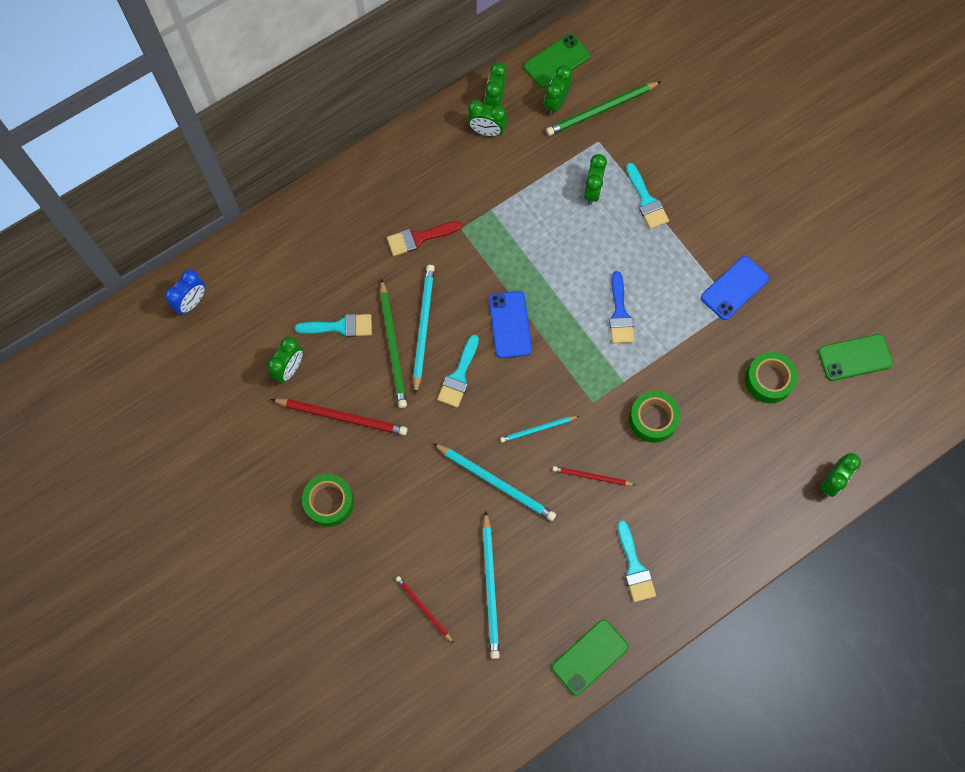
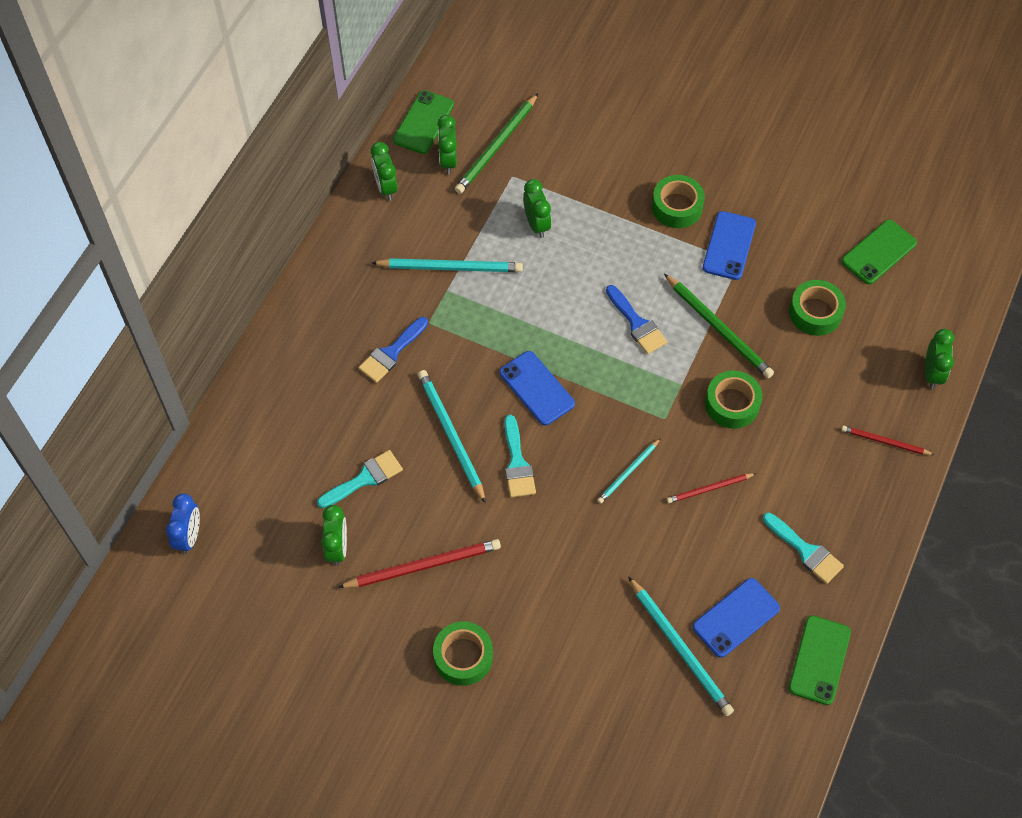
camera: 30 degrees left, 10 degrees down
(393, 346) = (431, 469): green pencil -> green pencil (719, 328)
(418, 238) = (391, 353): red brush -> blue brush
(423, 608) = (627, 707): red pencil -> red pencil (885, 442)
(486, 131) = (396, 219): green clock -> none
(496, 483) = (620, 545): turquoise pencil -> turquoise pencil (450, 267)
(547, 588) = (736, 617): none -> blue phone
(646, 200) = (594, 208): turquoise brush -> none
(713, 234) = (677, 207): none -> green tape

